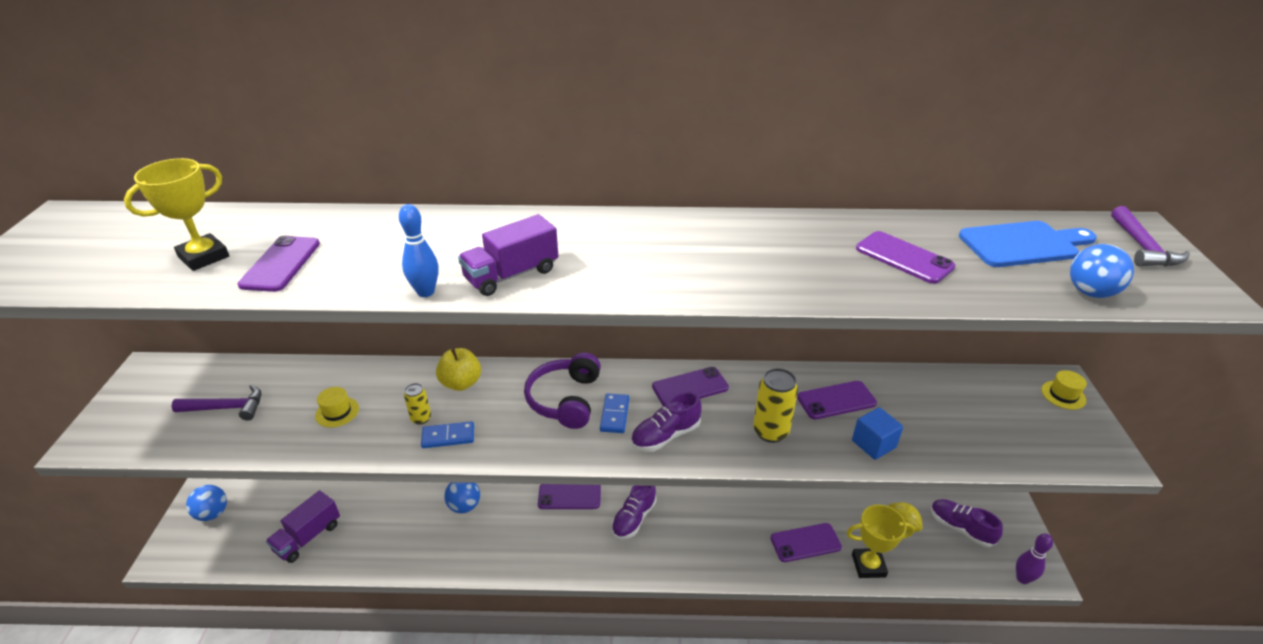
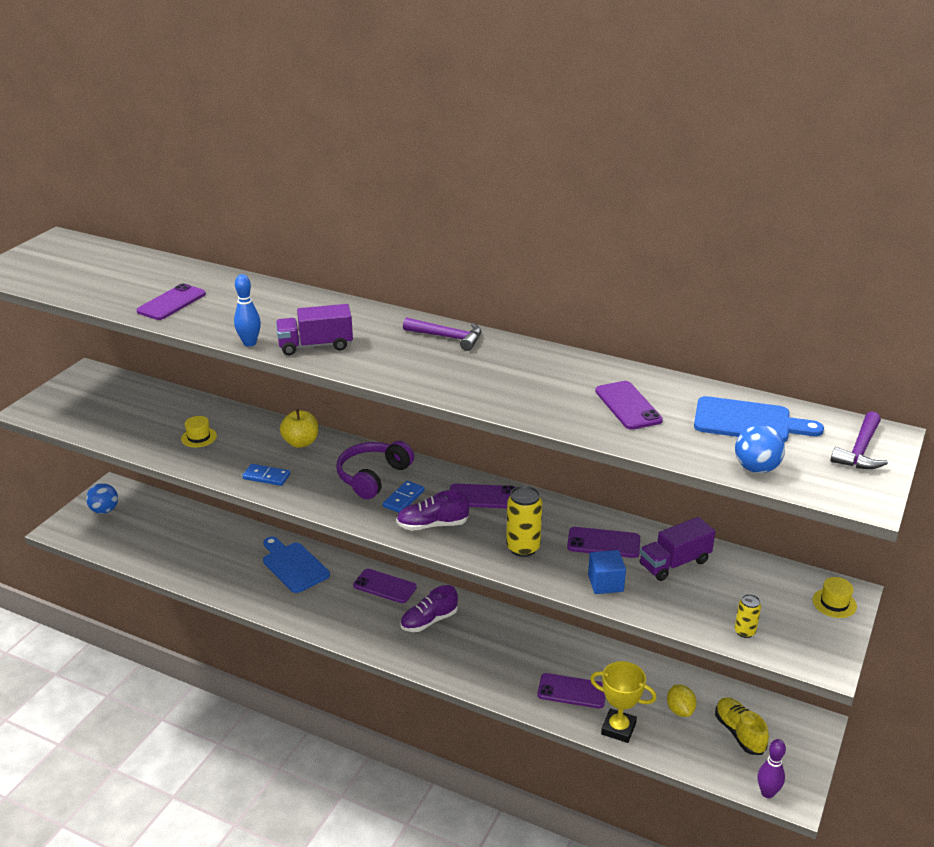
camera: 25 degrees right, 5 degrees down
(204, 257) = (128, 287): yellow trophy -> none
(226, 408) = (126, 413): purple hammer -> purple hammer (448, 337)
(308, 537) = (163, 549): purple truck -> purple truck (674, 563)
(421, 418) = (255, 459): yellow can -> yellow can (744, 632)
(464, 506) = (293, 565): blue ball -> blue cutting board
(960, 528) = (739, 733): purple shoe -> yellow shoe

